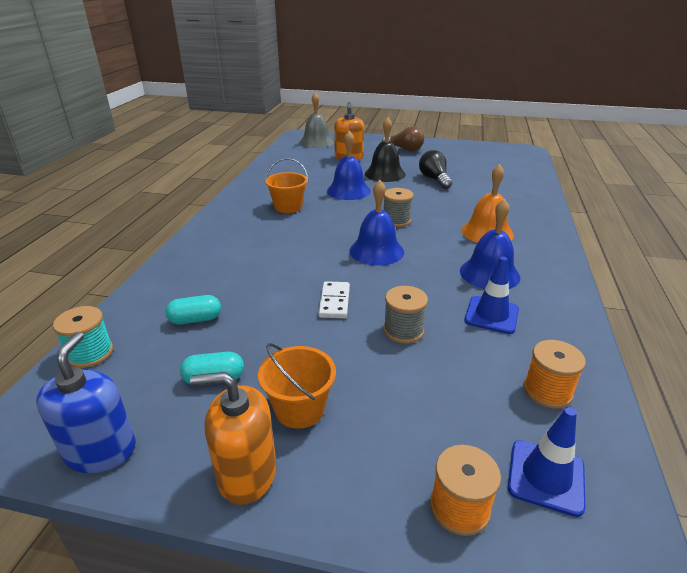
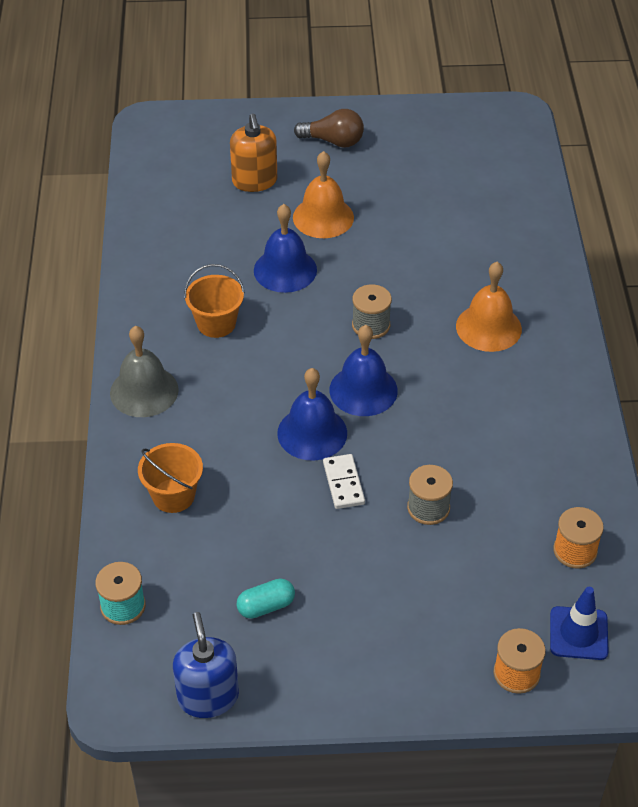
camera: 15 degrees left, 15 degrees up
(195, 319) = (205, 540): turquoise capsule -> none
(247, 474) = (342, 686): orange soap dispenser -> none
(299, 409) = (360, 619): orange bucket -> orange bucket (173, 495)
(316, 142) = (185, 142): grey bell -> grey bell (144, 391)
(385, 174) = (323, 217): black bell -> orange bell
(434, 179) = (398, 219): black light bulb -> none
(489, 273) = (502, 403): blue bell -> blue bell (312, 433)
(491, 315) = (513, 467): blue traffic cone -> none

